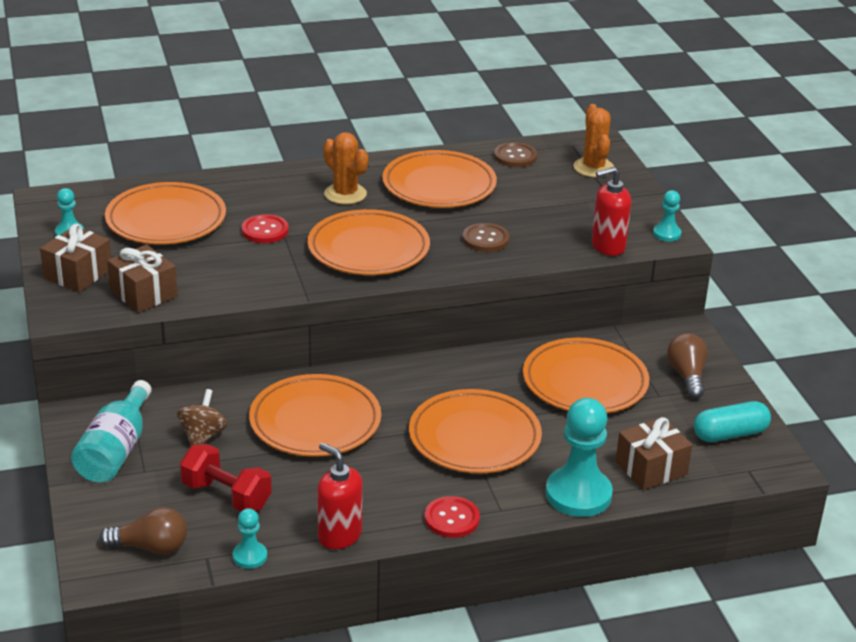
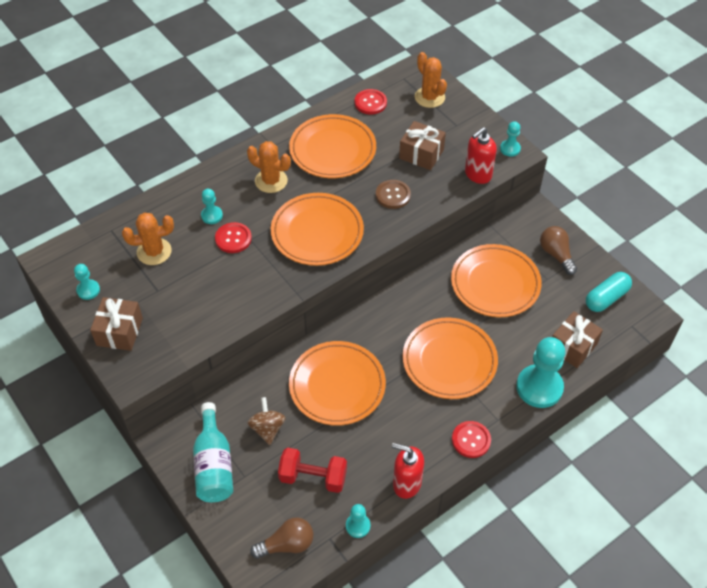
camera: 20 degrees left, 20 degrees up
(143, 293) = (180, 335): brown gift -> brown gift (421, 154)
(166, 220) = (154, 252): orange plate -> orange cactus
(254, 206) = (212, 215): none -> turquoise pawn
(515, 156) = (370, 103): brown button -> red button

